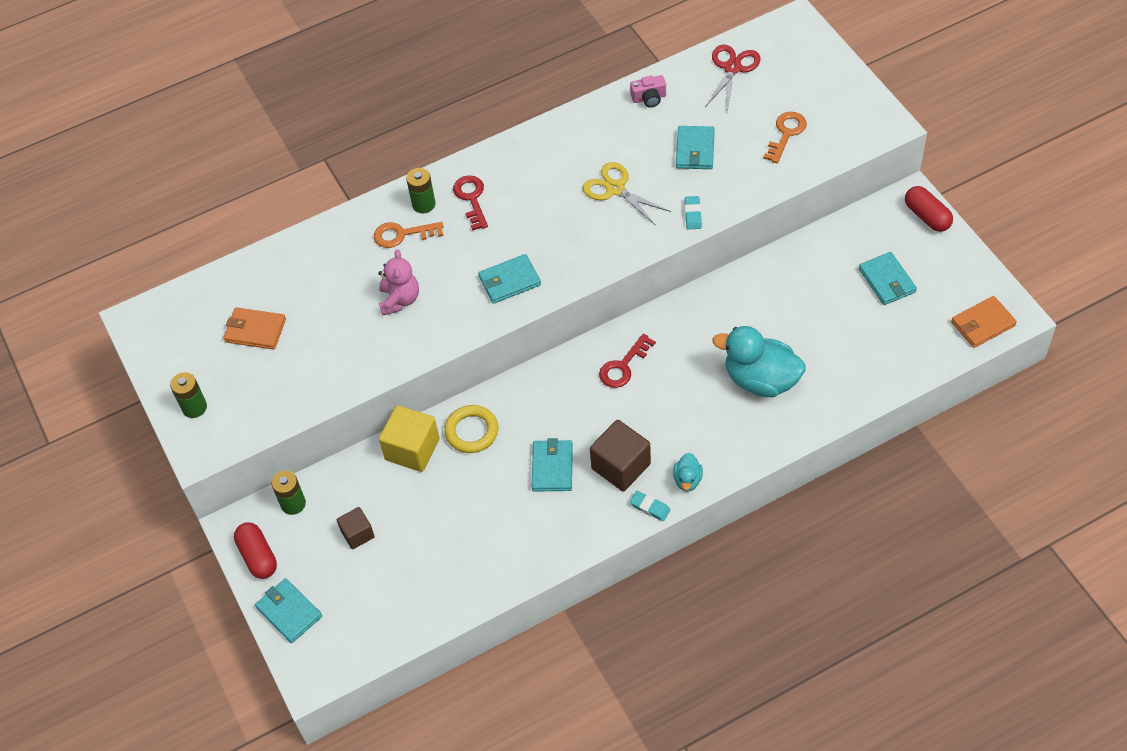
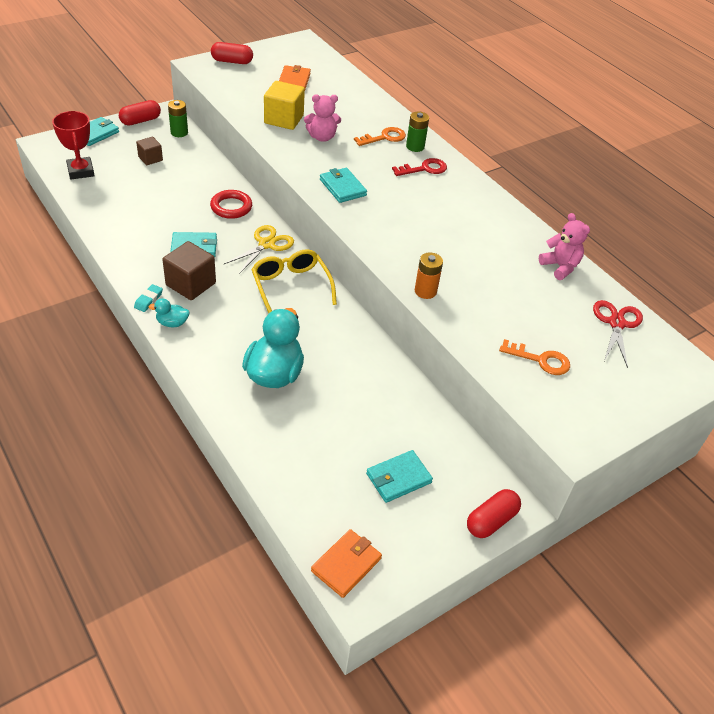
camera: 75 degrees right, 10 degrees down
(194, 407) = (232, 61): green battery -> red capsule
(385, 617) = (81, 171): none -> red trophy
(402, 234) = (384, 138): orange key -> orange key turned 75 degrees clockwise
(412, 449) = (218, 180): yellow cube -> yellow cube (284, 119)
(471, 431) = (231, 207): yellow ring -> red ring
(615, 189) = (448, 245): yellow scissors -> yellow scissors (266, 244)
(623, 366) = (291, 286): red key -> yellow glasses
(649, 98) = (560, 267): pink camera -> pink teddy bear
(692, 215) = (425, 291): turquoise eraser -> orange battery
(695, 150) = (504, 295): turquoise wallet -> none
(732, 68) = (616, 323): red scissors -> red scissors turned 90 degrees counterclockwise
(982, 324) = (346, 564): orange wallet -> orange wallet turned 75 degrees clockwise

